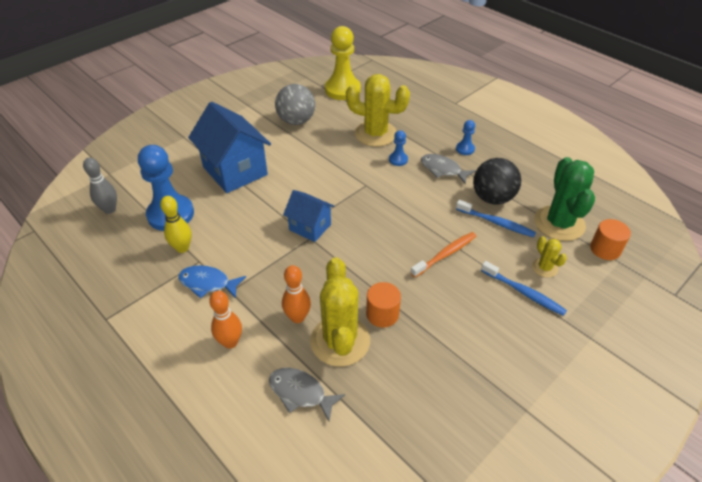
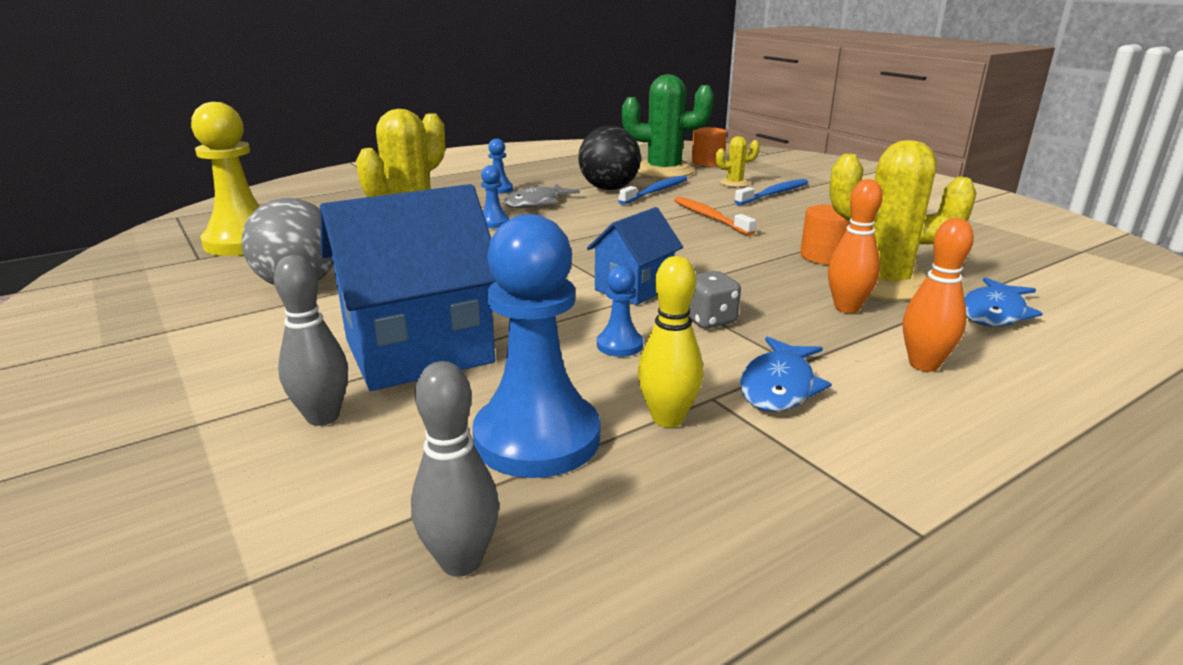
camera: 80 degrees left, 20 degrees down
(186, 161) = (323, 417): none -> grey bowling pin
(244, 228) = (619, 345): none -> blue pawn
(274, 258) = (709, 320): none -> grey dice
(300, 393) = (994, 313): grey fish -> blue fish

